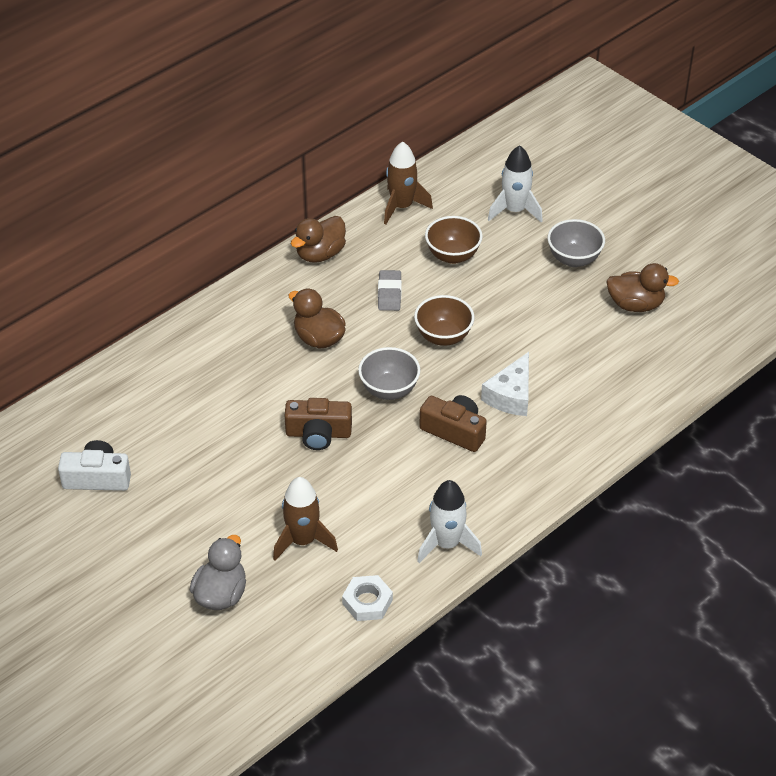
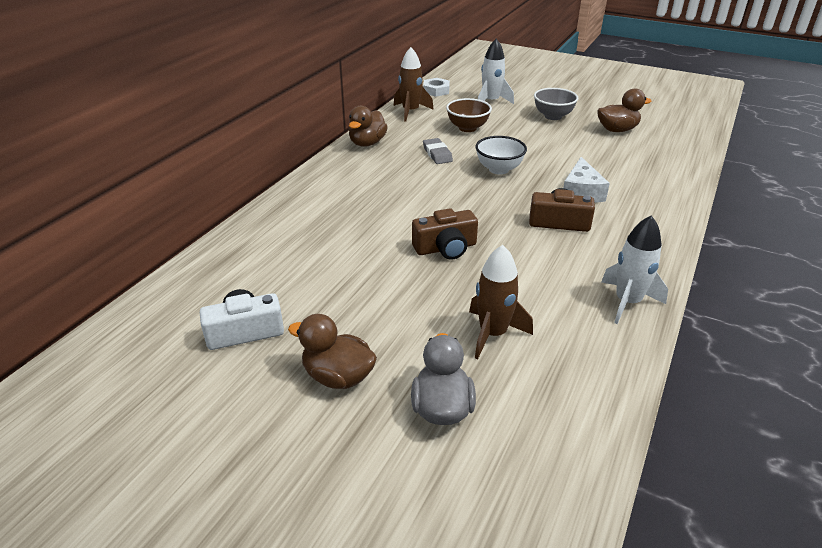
camera: 20 degrees left, 10 degrees down
(318, 338) = (400, 188): brown duck -> brown duck (338, 376)
(367, 602) = (599, 371): white nut -> white nut (436, 90)
(389, 390) = (483, 207): grey bowl -> none
(443, 337) = (499, 169): brown bowl -> white bowl

